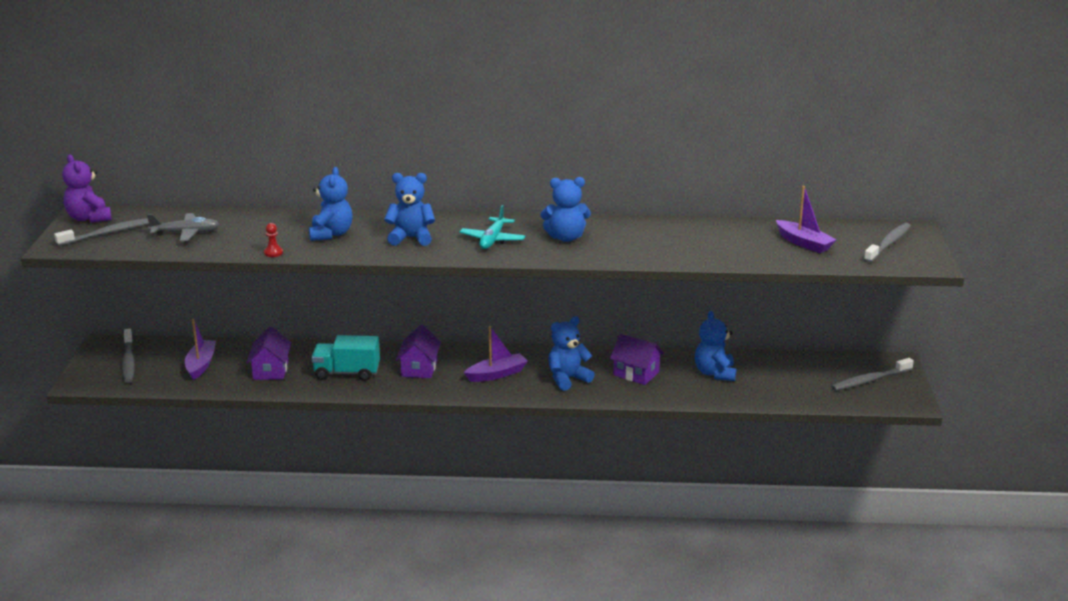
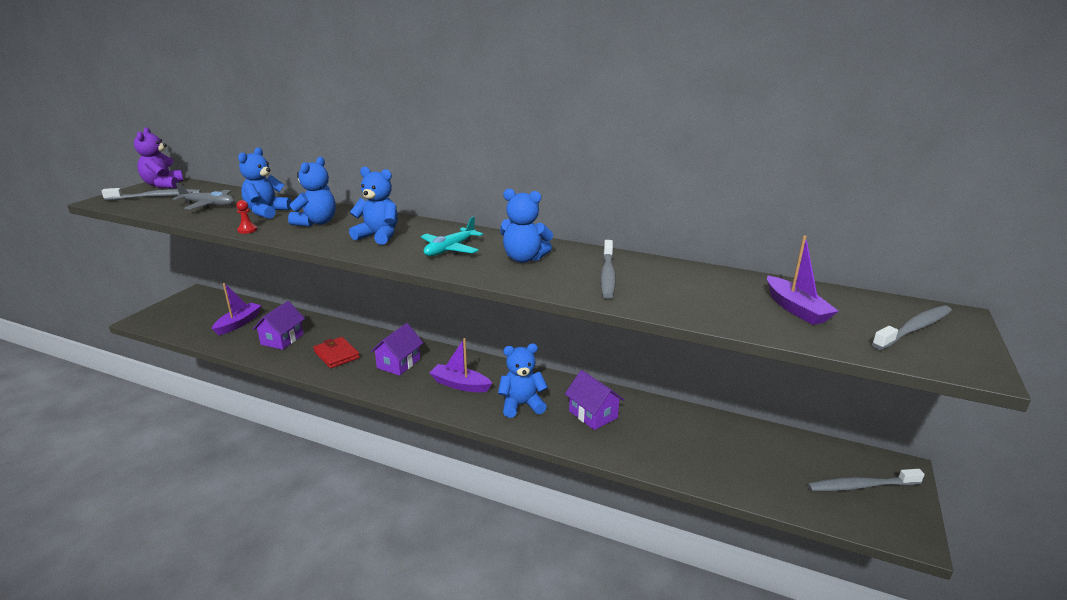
camera: 20 degrees right, 0 degrees up
(128, 361) = (194, 310): grey toothbrush -> grey toothbrush (607, 275)
(347, 373) = (336, 355): turquoise truck -> red wallet
(497, 374) = (460, 385): purple boat -> purple boat turned 150 degrees counterclockwise
(715, 373) = (676, 433): blue teddy bear -> blue teddy bear (266, 212)

